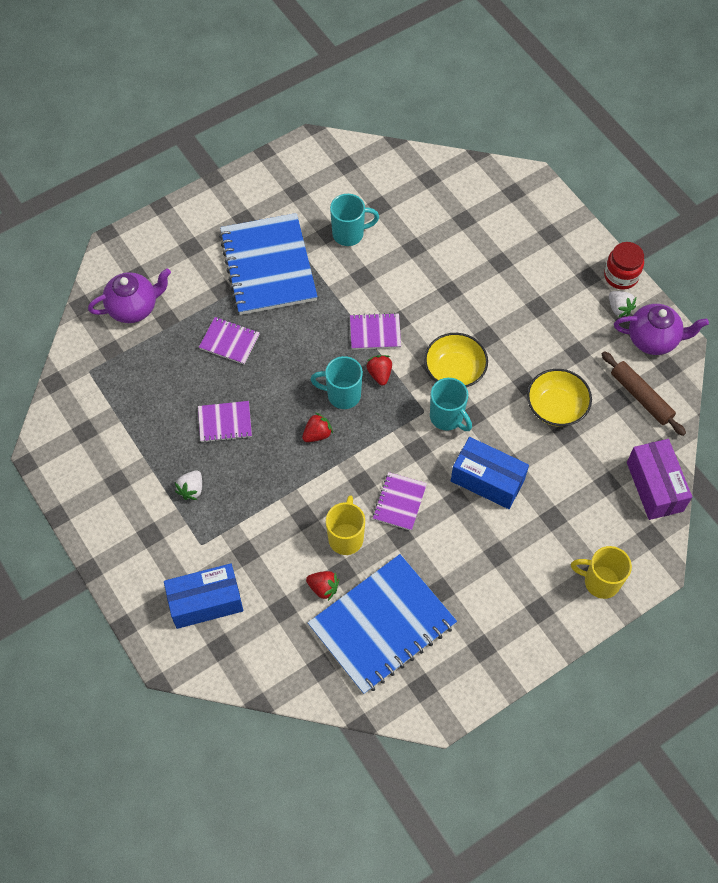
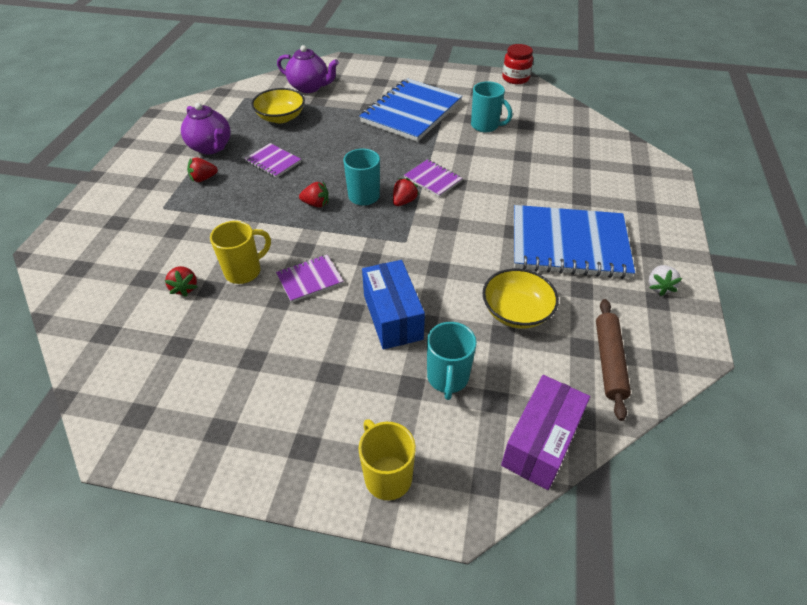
camera: 45 degrees right, 15 degrees down
(191, 489) = (203, 178): white strawberry -> red strawberry
(206, 602) = (114, 237): blue box -> none
(229, 341) = (336, 129): purple notebook -> none
(382, 625) = (181, 344): blue notebook -> blue notebook (569, 244)
(447, 417) = (417, 256): turquoise mug -> turquoise mug (447, 378)
(454, 370) = (461, 234): yellow bowl -> yellow bowl (281, 117)
(621, 276) = (685, 267): red jar -> red jar (515, 78)
(653, 339) = (671, 329): purple teapot -> purple teapot (211, 147)

